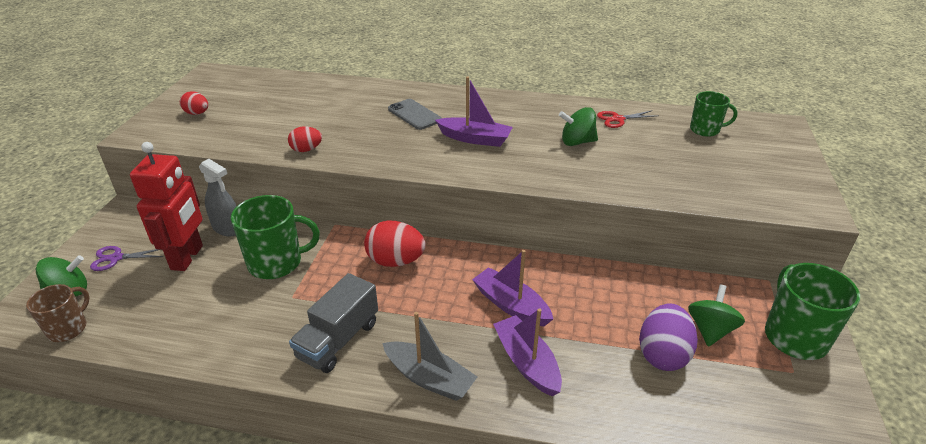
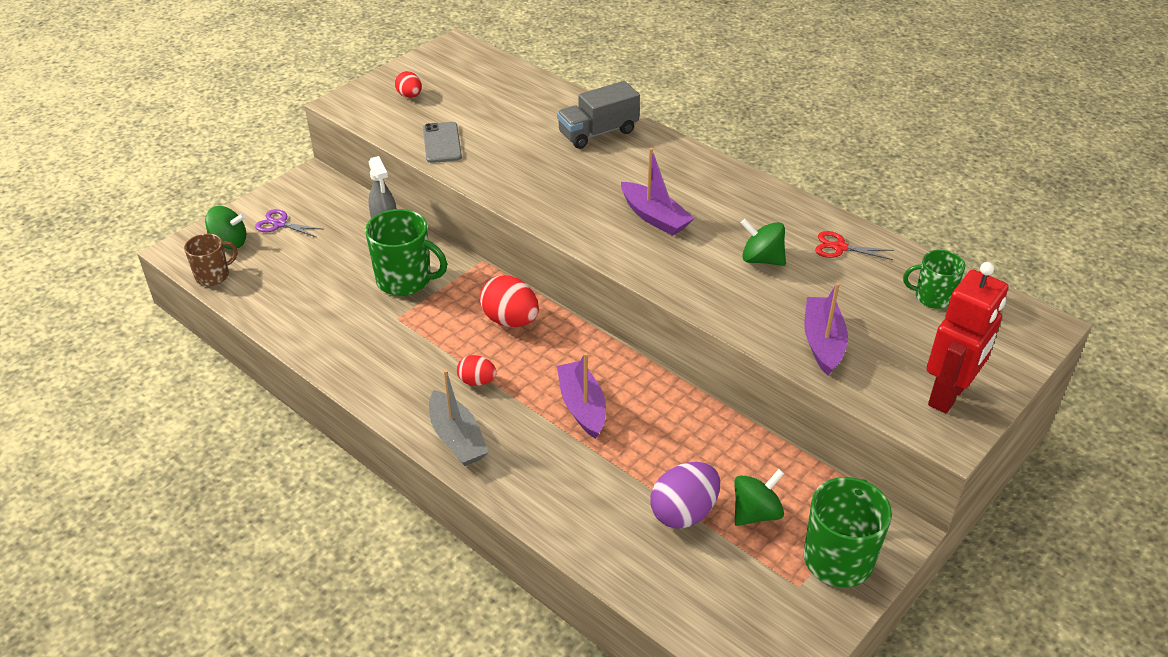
camera: 30 degrees right, 5 degrees up
(187, 257) = (335, 246): red robot -> red robot (948, 395)
(306, 150) = (479, 173): red egg -> red egg (477, 381)
(338, 340) = (408, 373): grey truck -> grey truck (598, 133)
(414, 115) = (617, 166): grey phone -> grey phone (442, 143)
(526, 362) = (550, 462): purple boat -> purple boat (822, 342)
(705, 130) = (932, 297): green mug -> green mug turned 150 degrees clockwise

